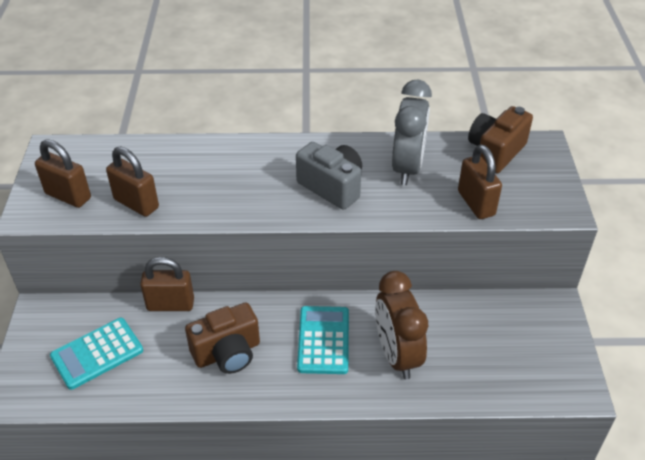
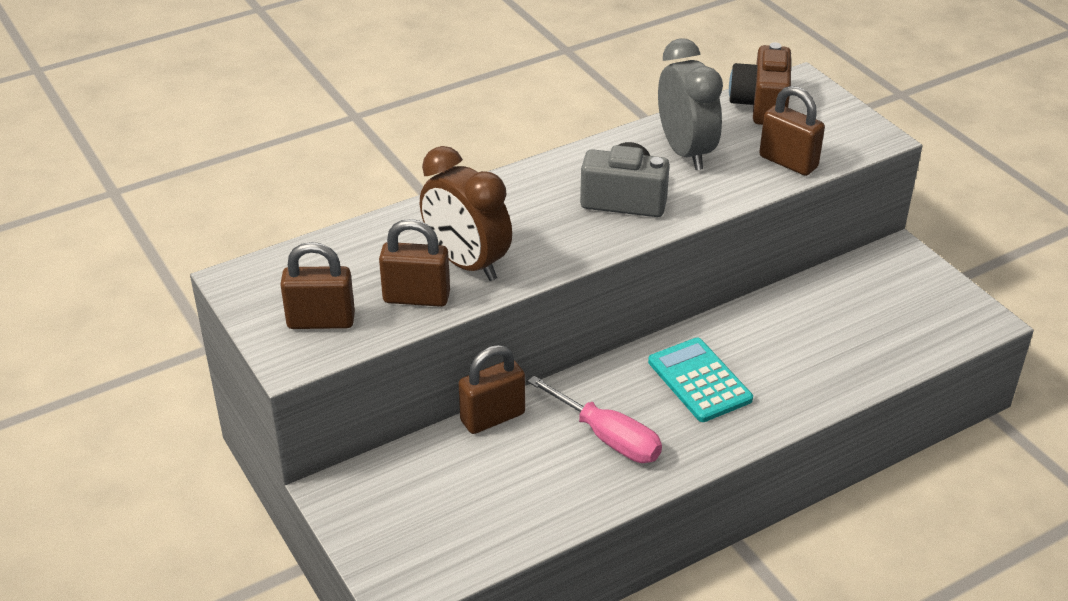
camera: 30 degrees left, 5 degrees down
(97, 353) = (455, 503): turquoise calculator -> none
(227, 353) = (607, 437): brown camera -> pink screwdriver
(397, 355) = (787, 362): brown clock -> brown clock (467, 263)

